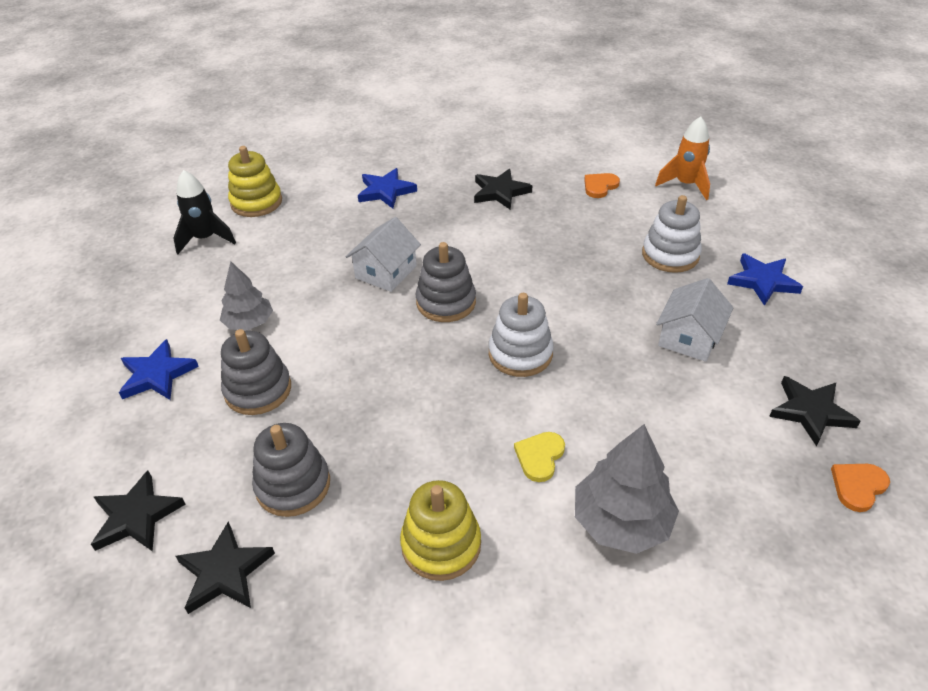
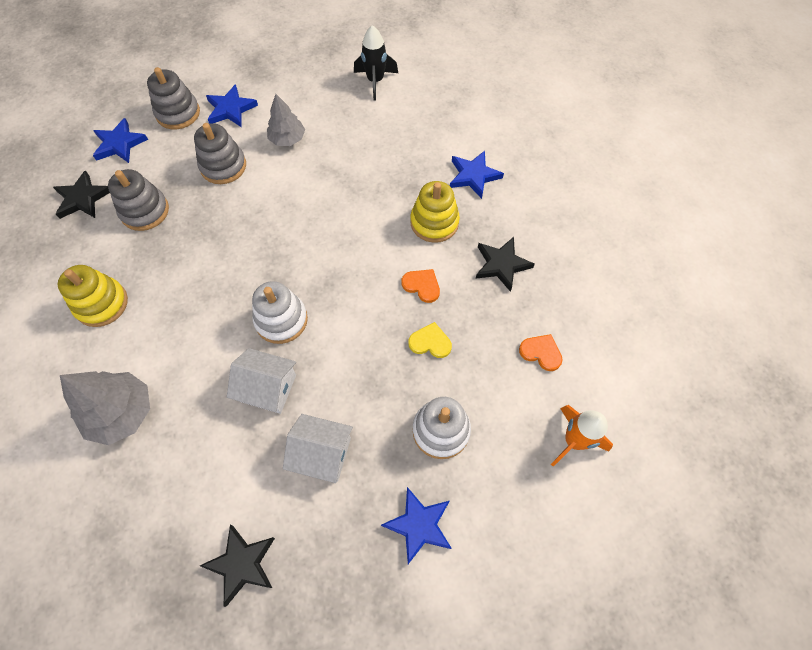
camera: 75 degrees right, 20 degrees up
(136, 516) = (119, 144): black star -> blue star
(256, 202) = (430, 95): yellow stacking toy -> yellow stacking toy (434, 222)
(386, 272) = (362, 205): white house -> white house (268, 388)
(446, 302) = (333, 255): grey stacking toy -> grey stacking toy (178, 113)
(539, 457) = (177, 350): yellow heart -> yellow heart (430, 342)
(858, 486) = (161, 599): orange heart -> orange heart (422, 285)

